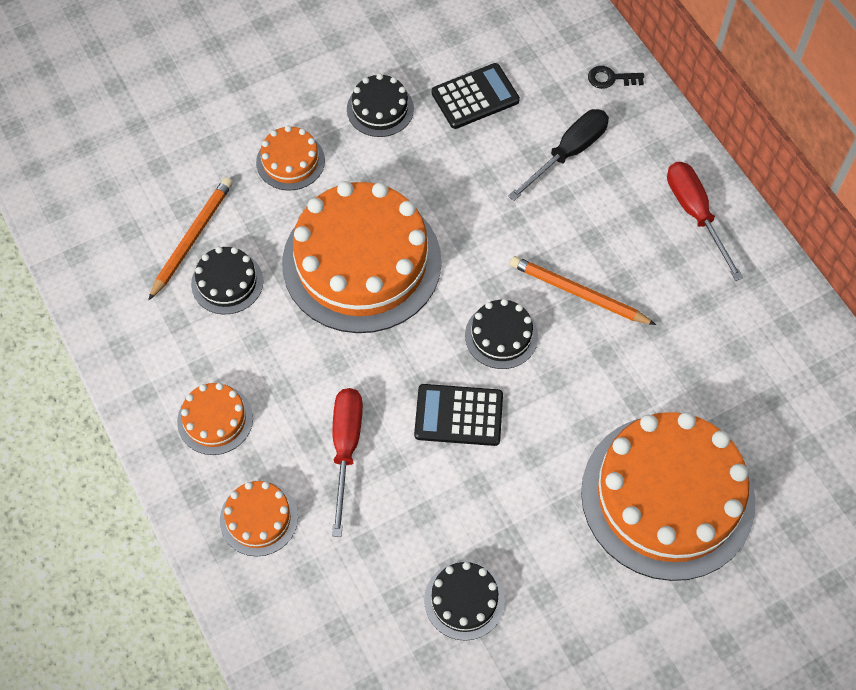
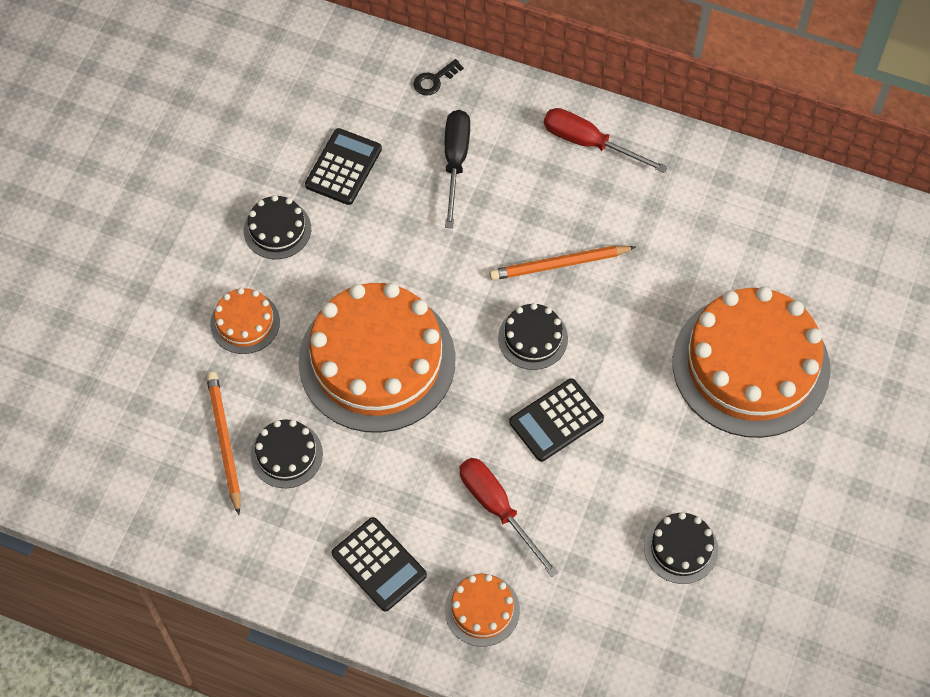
camera: 40 degrees left, 0 degrees up
(215, 419) = (379, 564): orange cake -> black calculator

